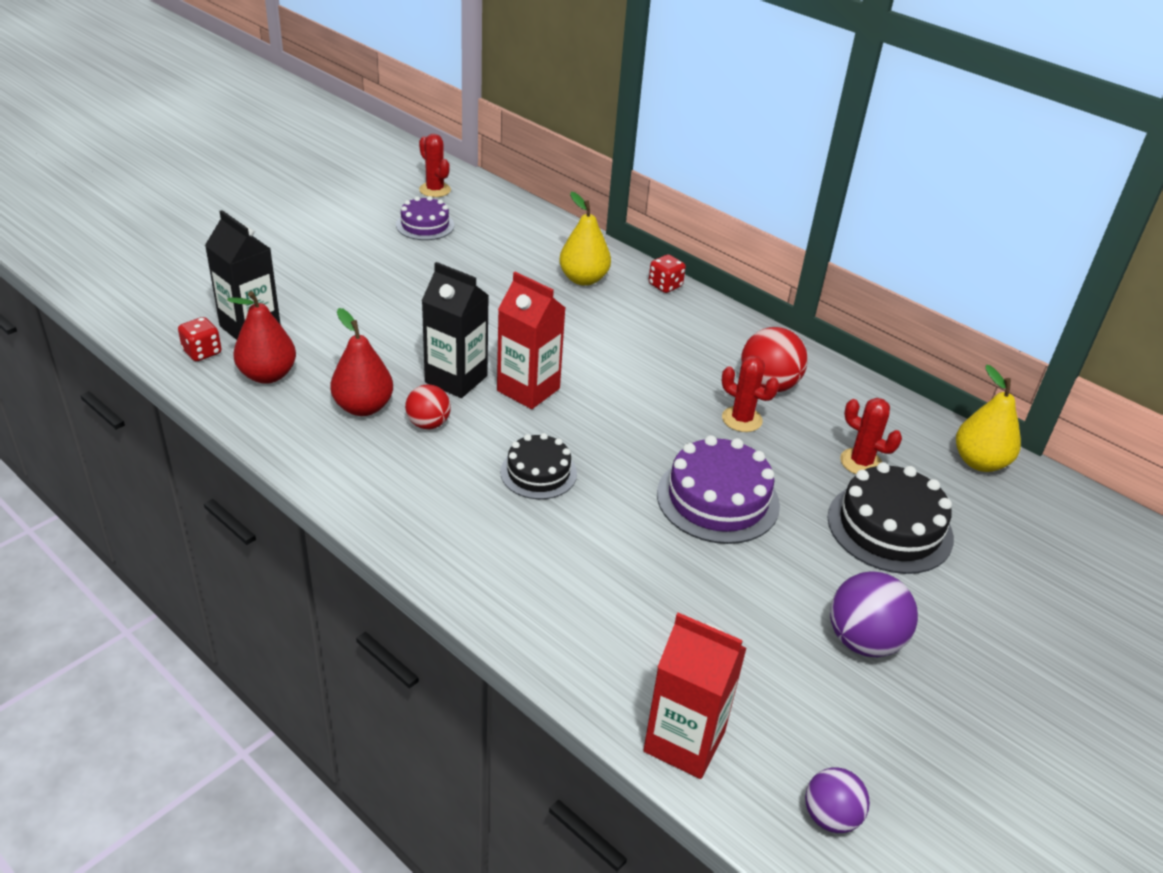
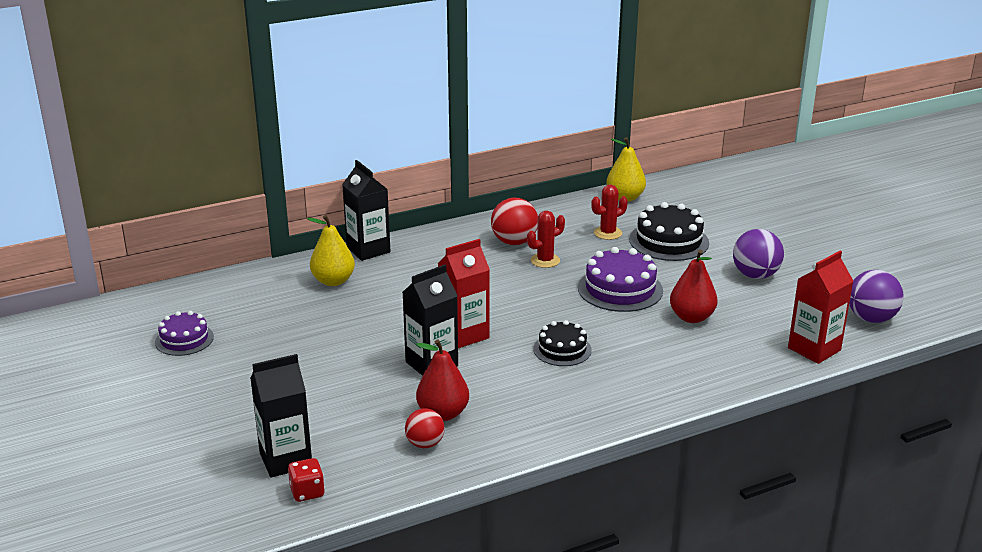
camera: 65 degrees left, 10 degrees down
(268, 375) = (367, 458): red pear -> red pear (691, 317)
(428, 424) = (481, 386): red ball -> red ball (425, 444)
(435, 190) = (124, 323): red cactus -> none
(665, 286) = (368, 250): red dice -> black carton
(830, 816) = (871, 318): purple ball -> purple ball, size x1.56

